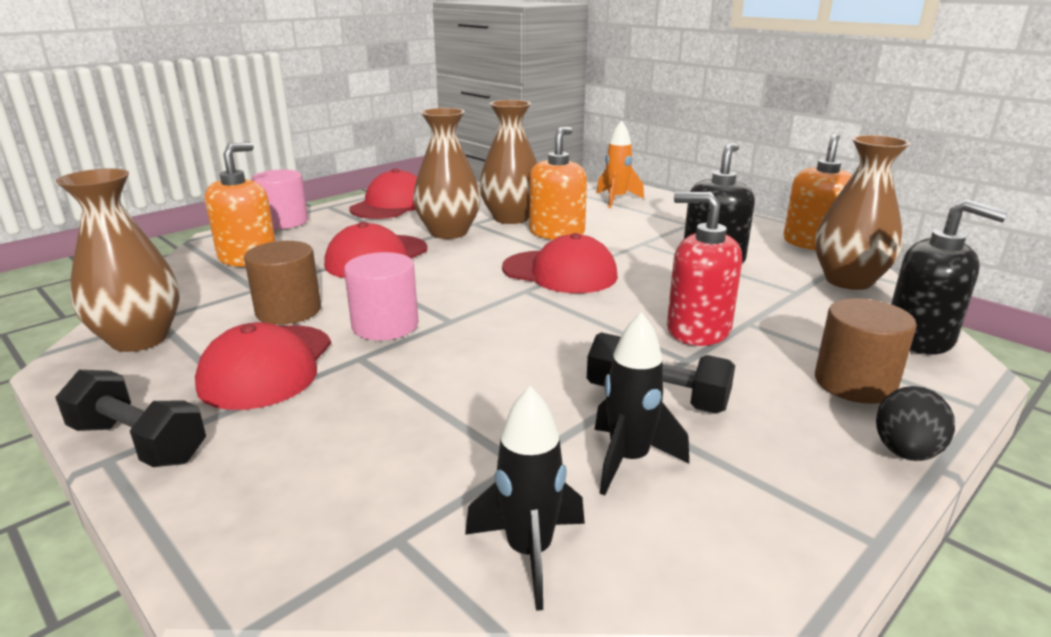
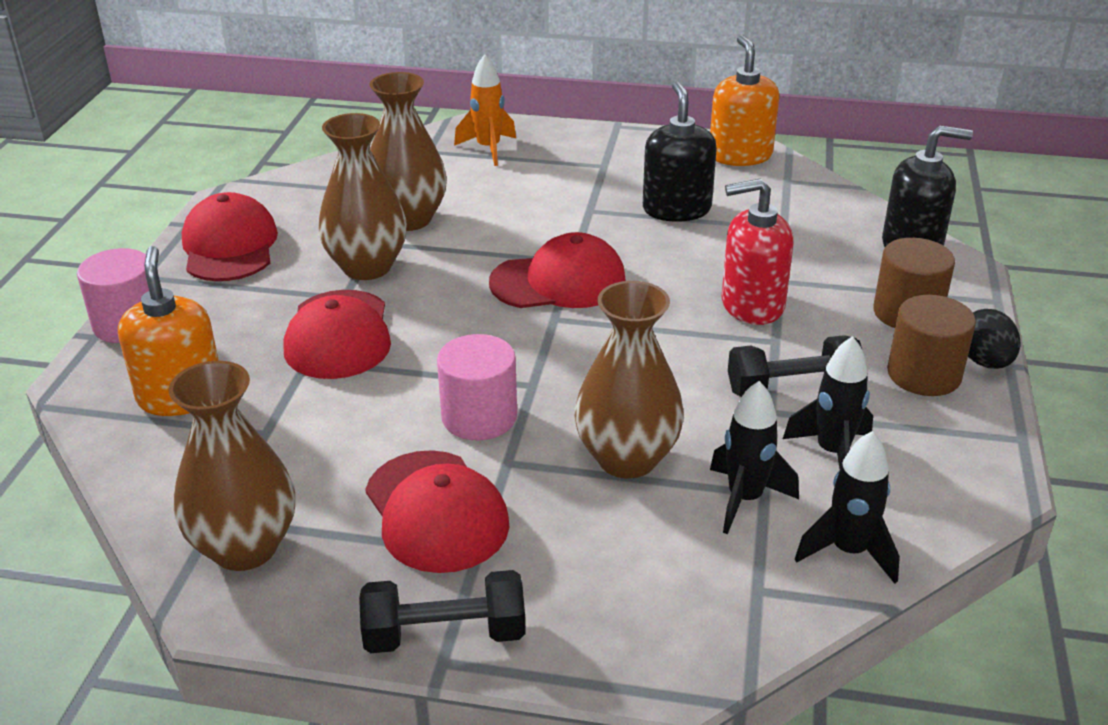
camera: 35 degrees left, 10 degrees up
(288, 311) = (352, 443): brown cylinder -> brown cylinder (924, 374)
(494, 460) = (745, 499): none -> black rocket
(557, 233) = (487, 225): orange soap dispenser -> none
(848, 281) = (810, 197): brown vase -> brown vase (627, 458)

